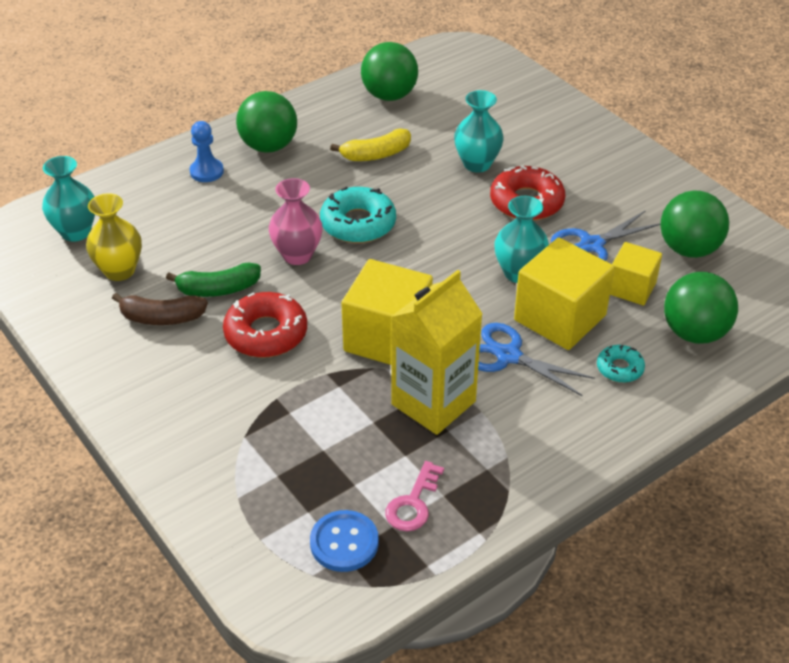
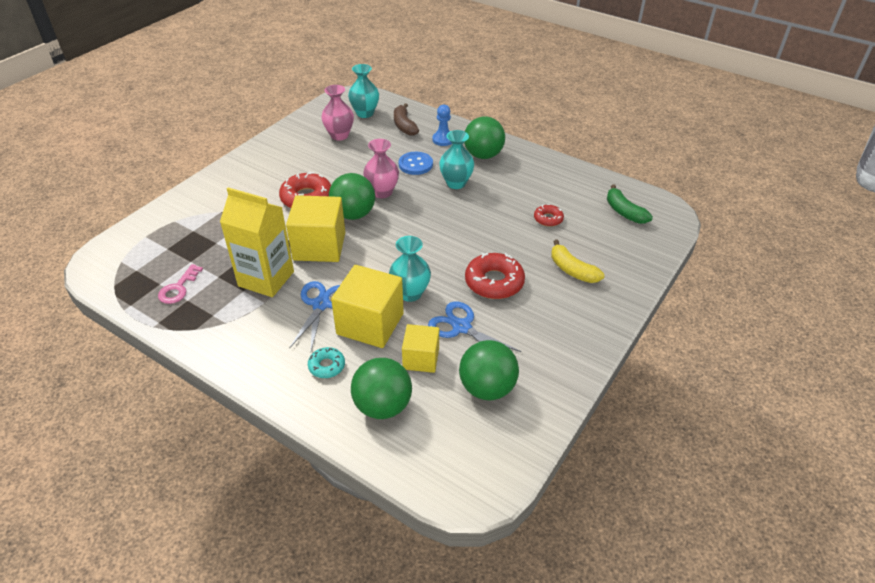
camera: 70 degrees right, 0 degrees up
(119, 271) = (339, 135): yellow vase -> pink vase
(162, 318) = (306, 159): brown banana -> brown banana (404, 126)
(218, 289) = (338, 171): green banana -> green banana (624, 212)
(344, 542) = (145, 267): blue button -> blue button (415, 164)
(358, 224) = (425, 209): turquoise donut -> none
(376, 154) = (503, 200): yellow banana -> yellow banana (572, 270)
(389, 95) = (576, 190): green ball -> green ball (353, 214)
(413, 503) = (178, 288): pink key -> pink key turned 75 degrees counterclockwise
(432, 132) = (548, 219): none -> red donut
(477, 164) = (524, 248): turquoise vase -> turquoise vase (456, 183)

